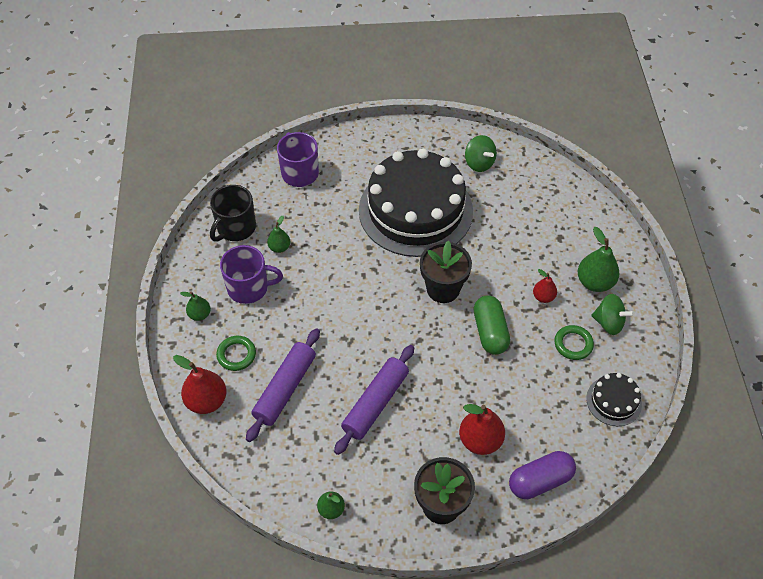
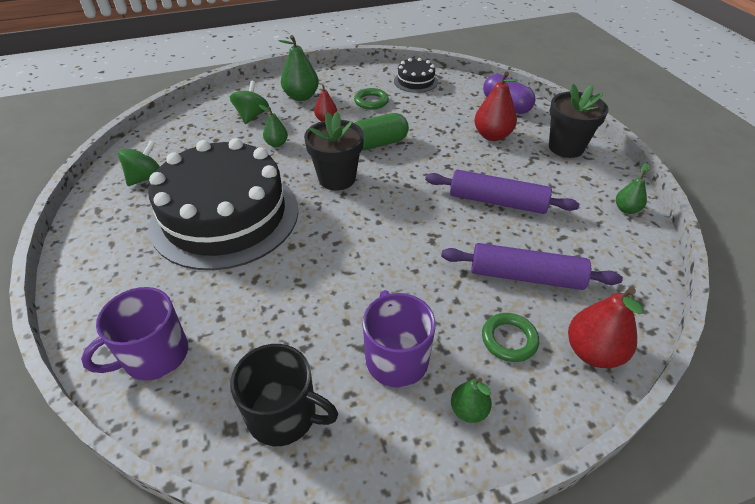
camera: 105 degrees left, 10 degrees down
(279, 247) = (312, 341): green pear -> green pear (276, 144)
(608, 323) = (342, 88): green spinning top -> green spinning top (252, 116)

